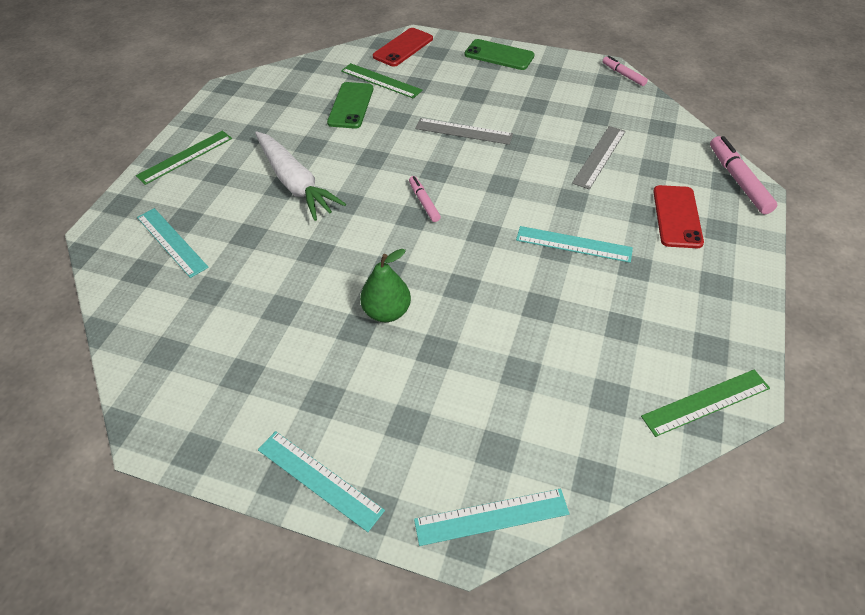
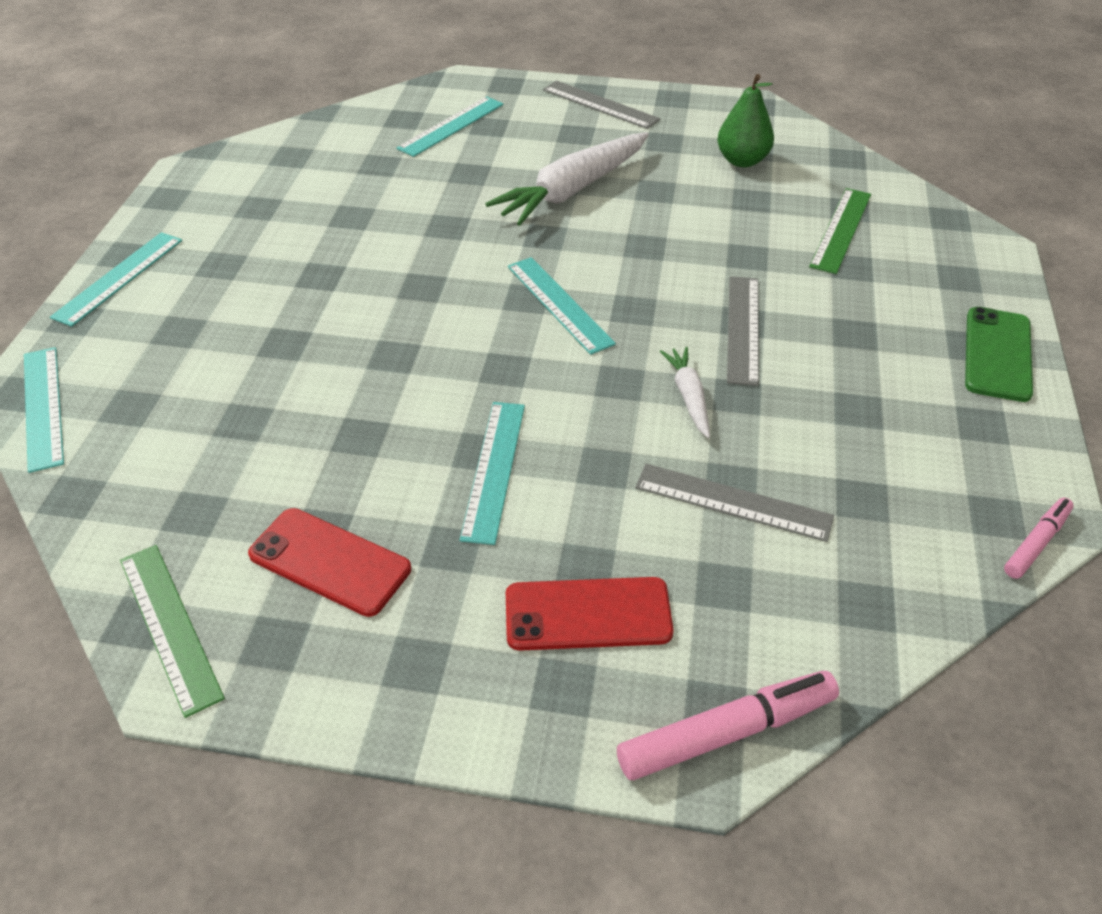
camera: 80 degrees right, 5 degrees down
(185, 157) = (600, 104): green ruler -> grey ruler
(351, 105) = (761, 210): green phone -> none
(387, 312) = (348, 295): green pear -> green pear (742, 161)
(403, 47) = (950, 240): red phone -> red phone (330, 561)
(424, 202) = (559, 304): pink marker -> turquoise ruler
(518, 160) = (688, 396): none -> white carrot

